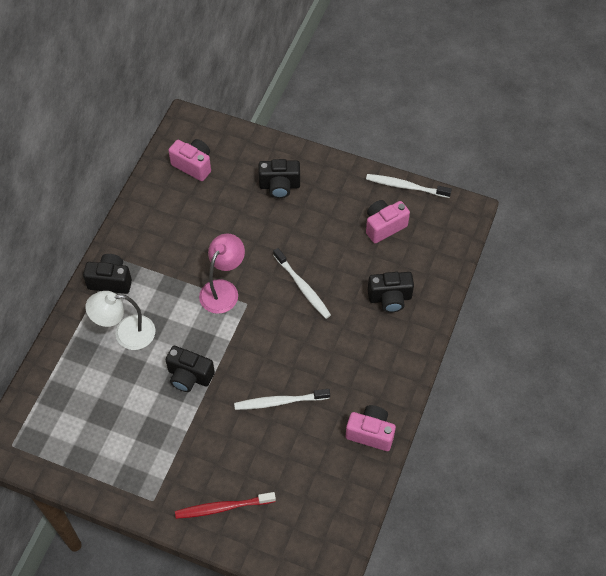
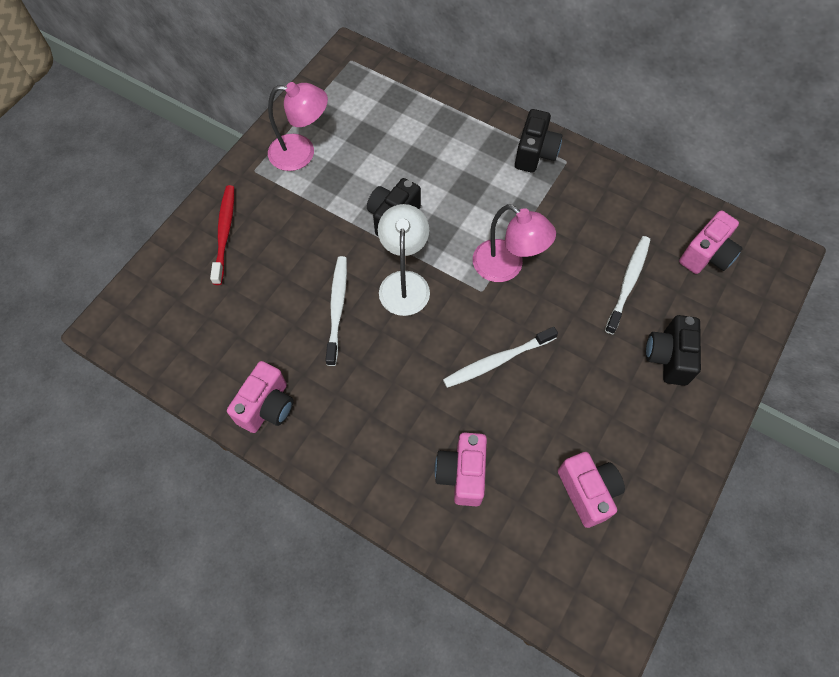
camera: 100 degrees right, 5 degrees up
(126, 334) = (461, 163): white lamp -> white lamp (404, 283)
(129, 464) = (301, 153): none -> pink lamp
(390, 298) = (462, 474): black camera -> pink camera
(405, 186) = (662, 542): white toothbrush -> white toothbrush (628, 283)

